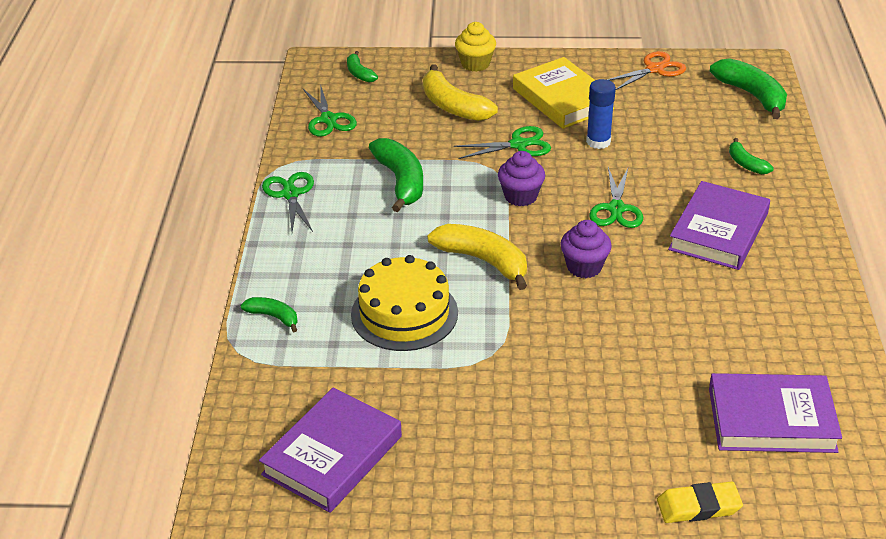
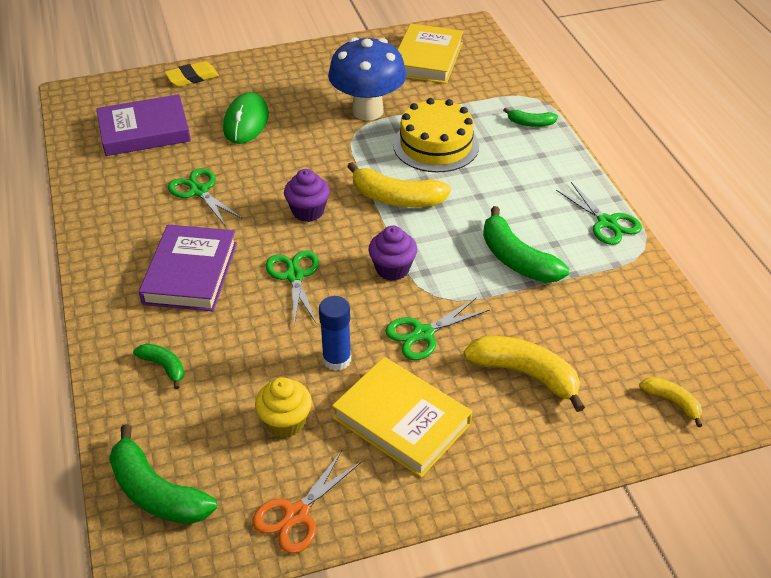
camera: 160 degrees right, 5 degrees up
(328, 119) = (647, 319): green scissors -> green scissors (199, 191)
(332, 455) = (427, 59): purple book -> yellow book
(359, 73) = (672, 402): green banana -> yellow banana
(462, 382) = (367, 111): none -> blue mushroom
(475, 64) = (541, 460): yellow cupcake -> yellow cupcake (285, 422)
(630, 402) = (246, 122): none -> green mouse

